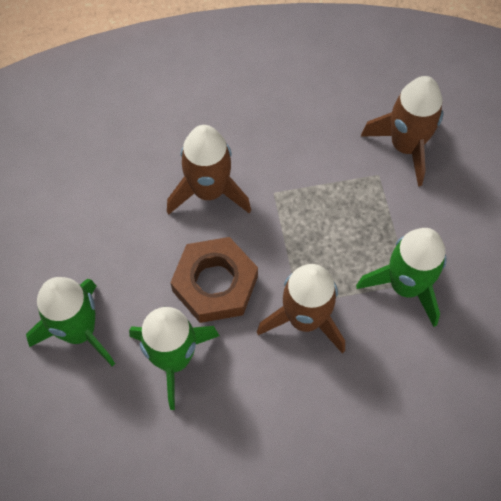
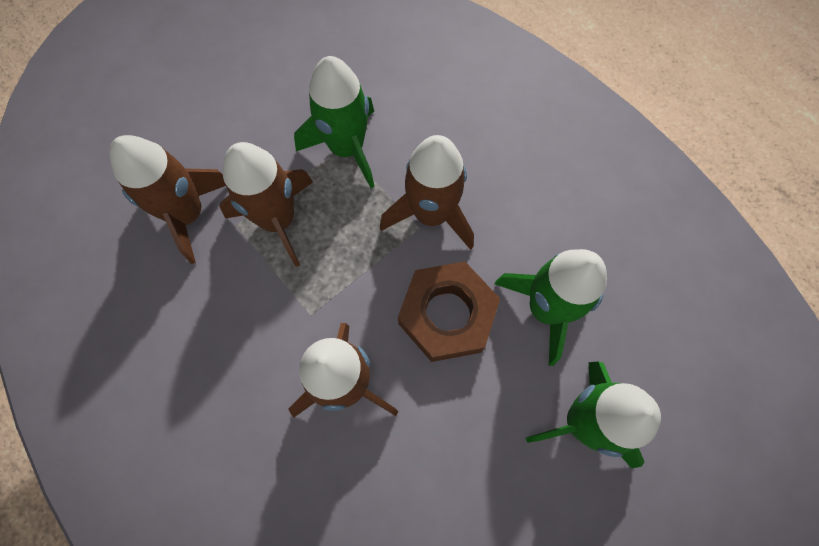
camera: 120 degrees left, 5 degrees up
(365, 204) = (278, 220): none -> brown rocket

